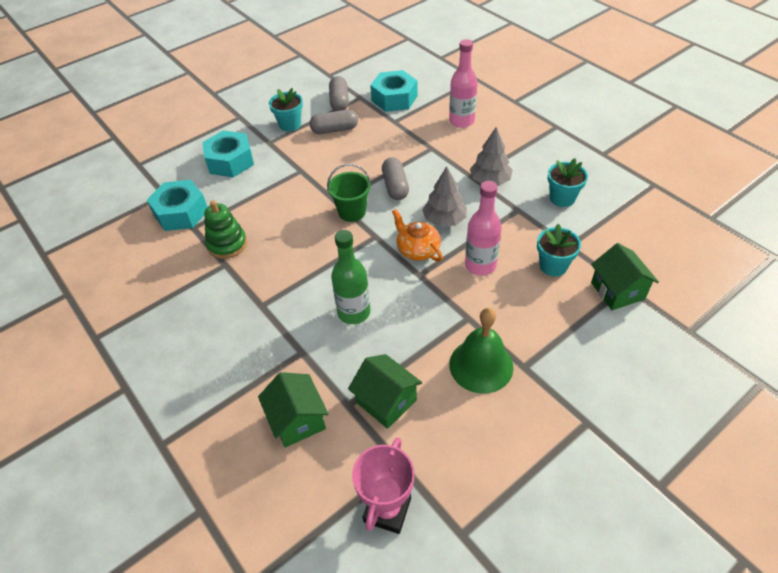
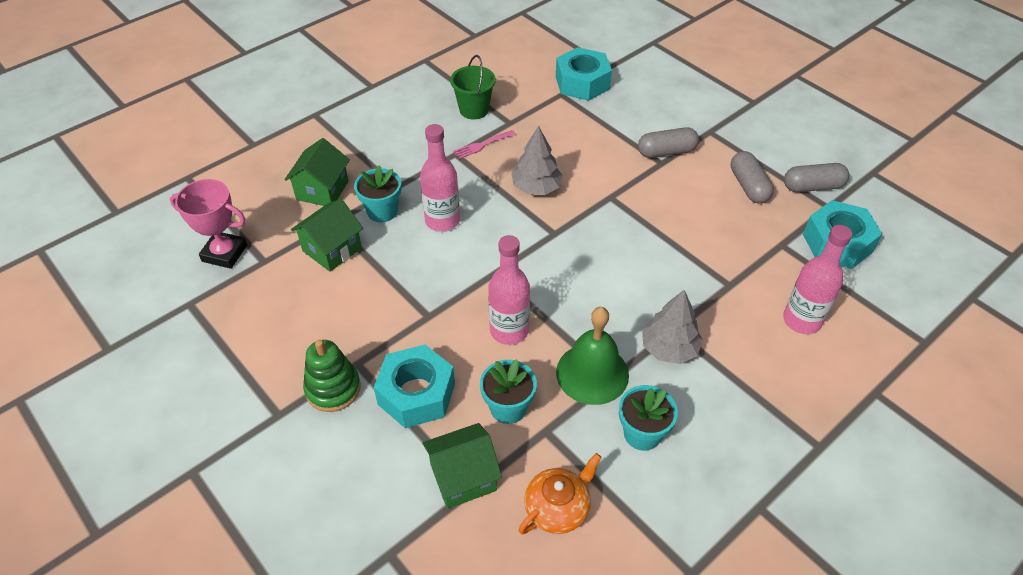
camera: 85 degrees right, 0 degrees up
(227, 244) = (538, 120): green stacking toy -> green stacking toy (333, 388)
(230, 161) = (669, 105): turquoise nut -> turquoise nut (416, 394)
(253, 285) = (482, 145): none -> pink fork
(290, 124) = (749, 145): turquoise flower pot -> turquoise flower pot (382, 211)
(297, 420) = (322, 190): green house -> green house turned 45 degrees counterclockwise
(352, 212) = (594, 211): green bucket -> green bucket (474, 110)
(354, 312) = (442, 221): green bottle -> pink bottle
(395, 186) = (644, 248): grey capsule -> grey capsule (666, 152)
(417, 249) = (534, 271): orange teapot -> orange teapot (558, 508)
(444, 220) = (586, 297): grey tree -> grey tree (536, 188)
(481, 365) = (364, 325): green bell -> green bell (592, 373)

